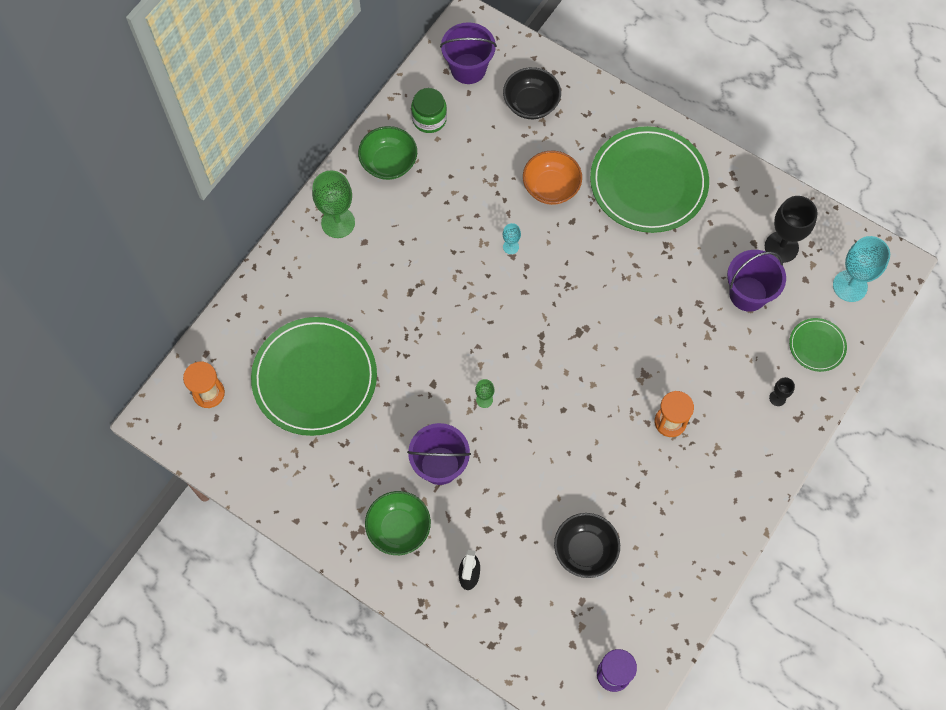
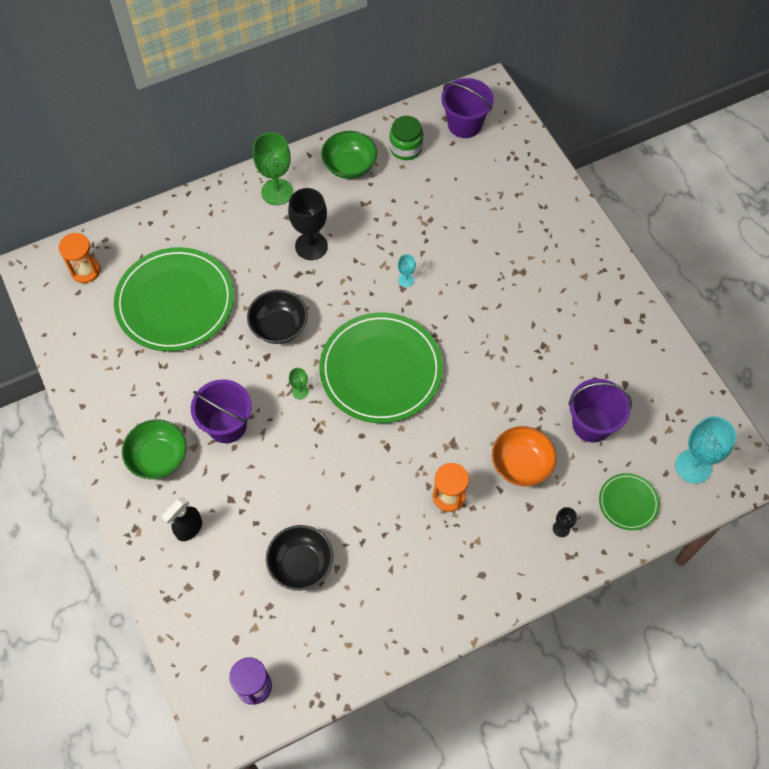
camera: 30 degrees right, 5 degrees down
(531, 103) = (499, 176): black bowl -> black bowl (279, 326)
(551, 187) = (472, 249): orange bowl -> orange bowl (521, 464)
(648, 182) = (561, 286): green plate -> green plate (381, 370)
(781, 247) = (649, 400): black goblet -> black goblet (311, 246)

